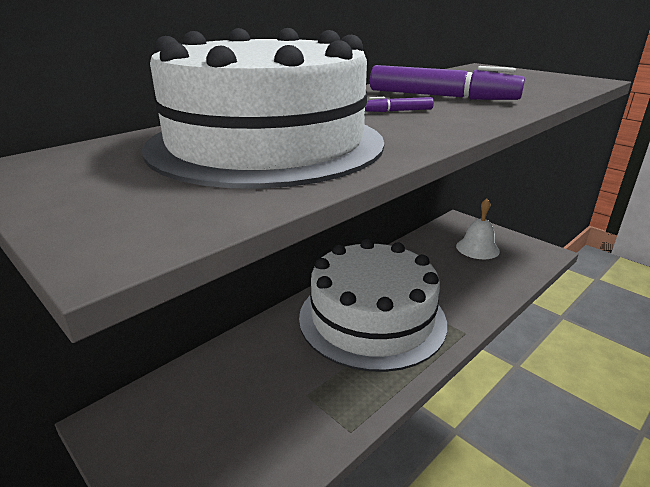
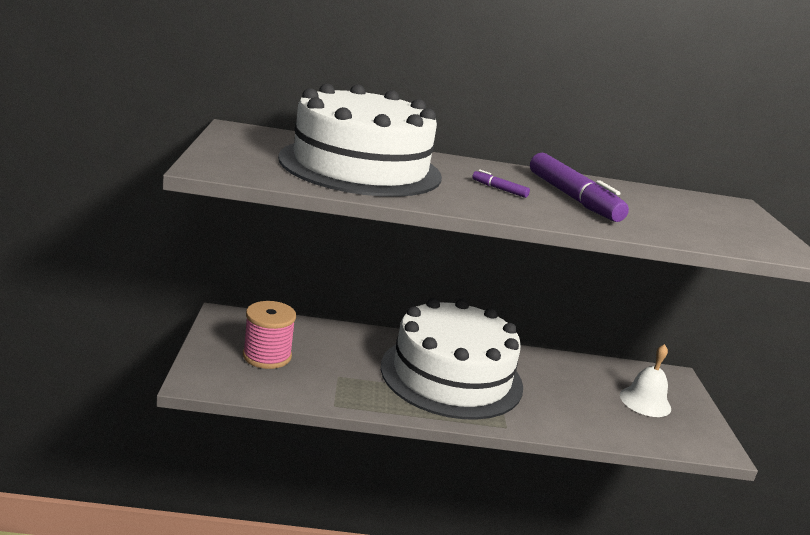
camera: 40 degrees right, 5 degrees down
(217, 433) = (267, 356): none -> pink spool

